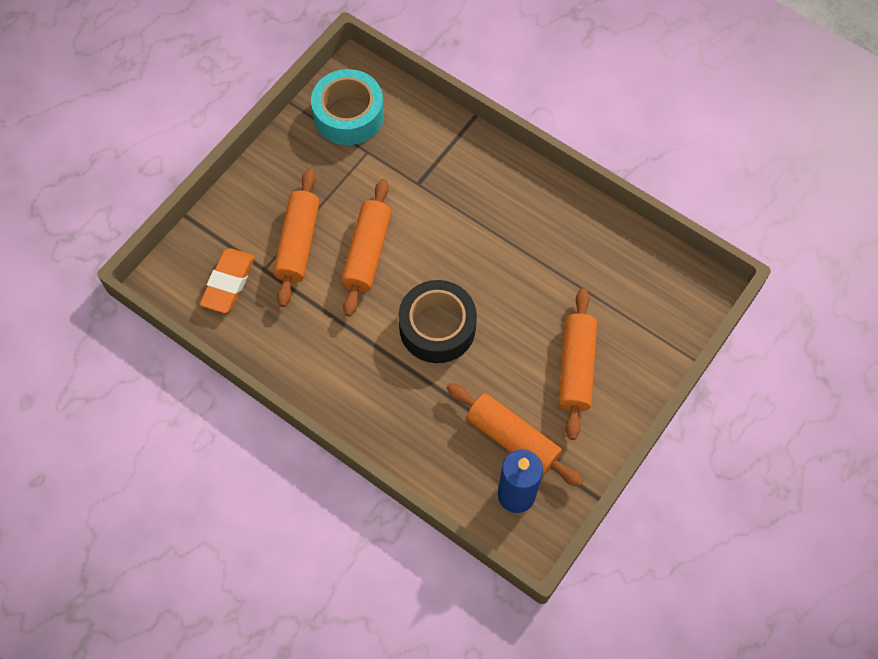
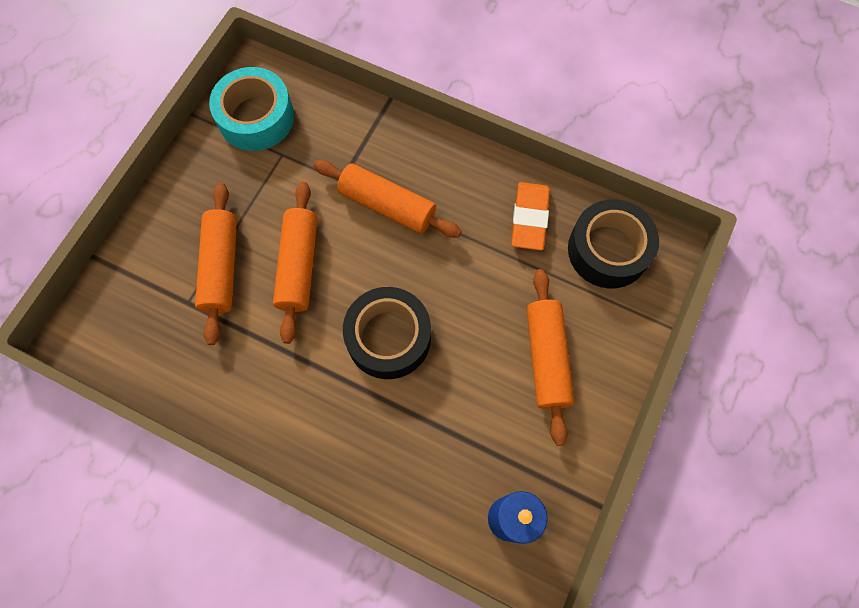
camera: 10 degrees left, 5 degrees up
(228, 283) = (150, 325): orange eraser -> orange eraser (529, 218)
(512, 439) = (493, 452): orange rolling pin -> orange rolling pin (387, 205)
(651, 283) = (608, 250): none -> black tape

